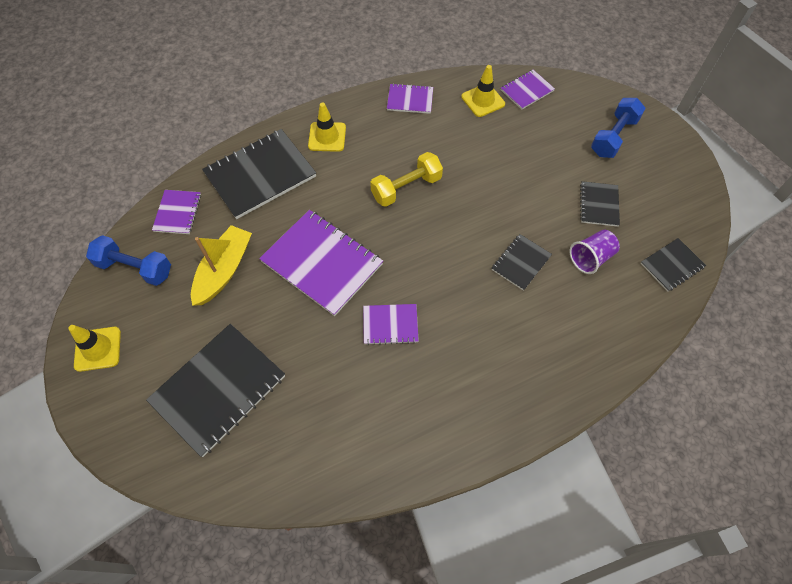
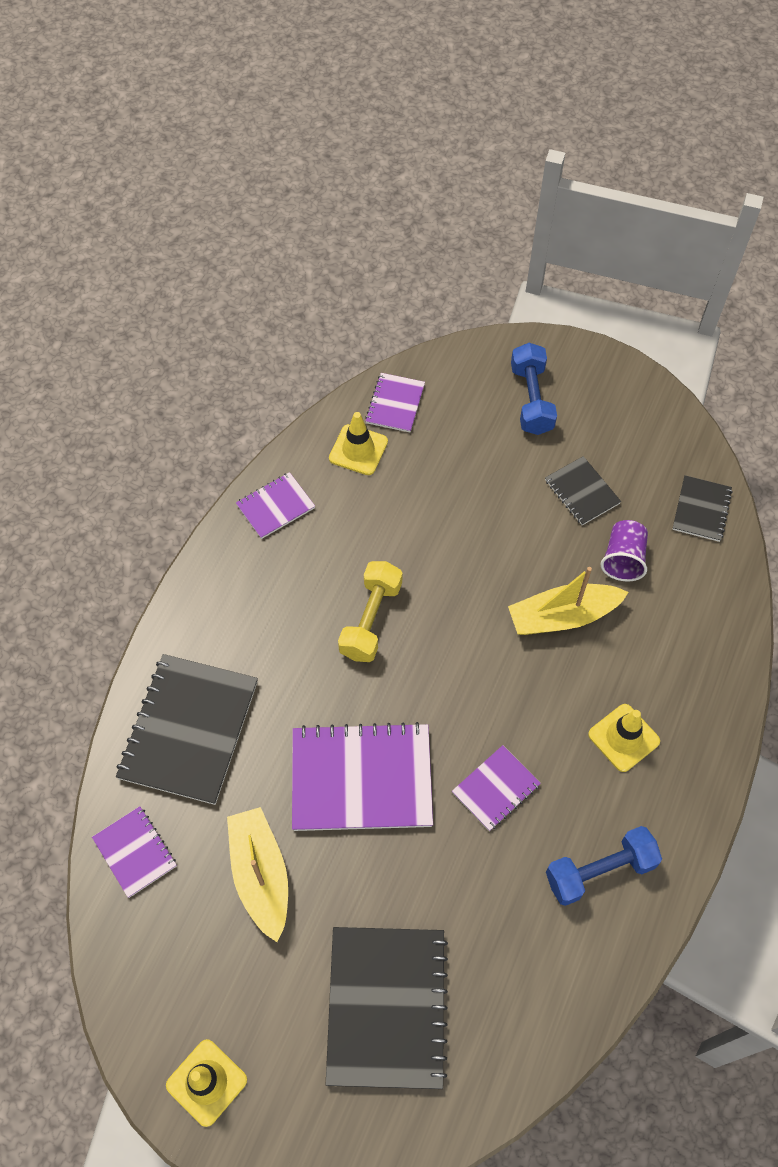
camera: 40 degrees left, 0 degrees up
(135, 268) = (152, 957): blue dumbbell -> blue dumbbell (600, 871)
(327, 137) = (222, 623): yellow traffic cone -> yellow traffic cone (623, 738)
(521, 263) = (562, 616): black notebook -> yellow boat

